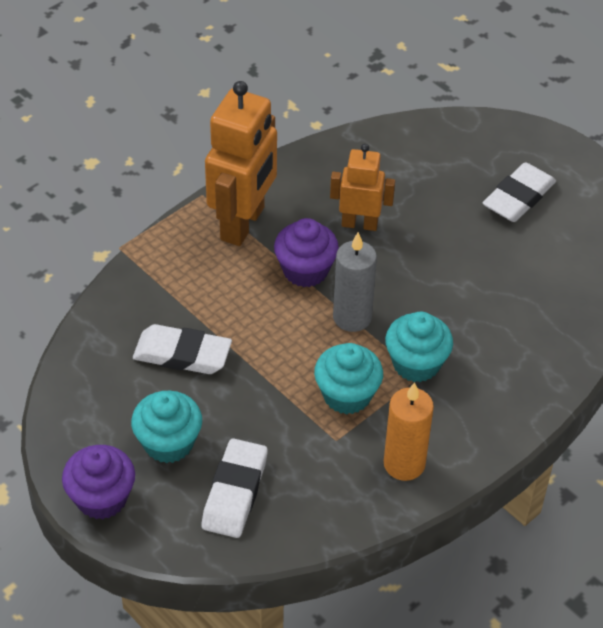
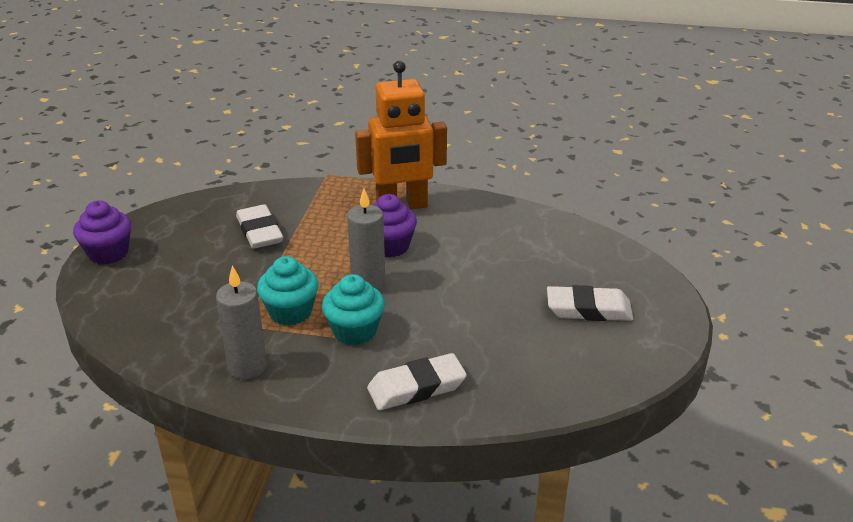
camera: 55 degrees right, 15 degrees down
(168, 443) = (177, 258): turquoise cupcake -> none
(235, 492) = (155, 302): white eraser -> white eraser (416, 387)
(359, 224) = (462, 250): orange robot -> none
(404, 464) = (247, 367): orange candle -> grey candle

